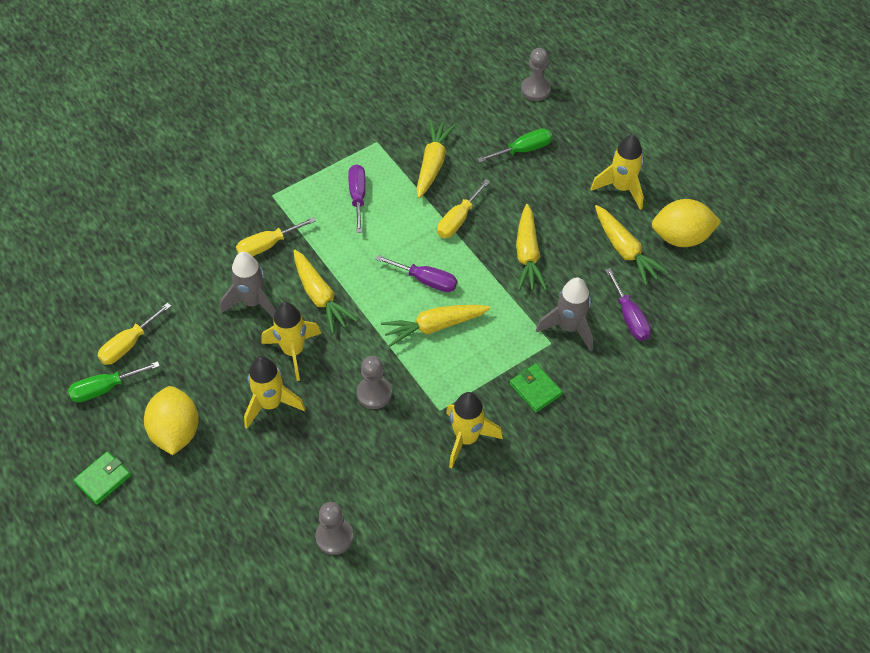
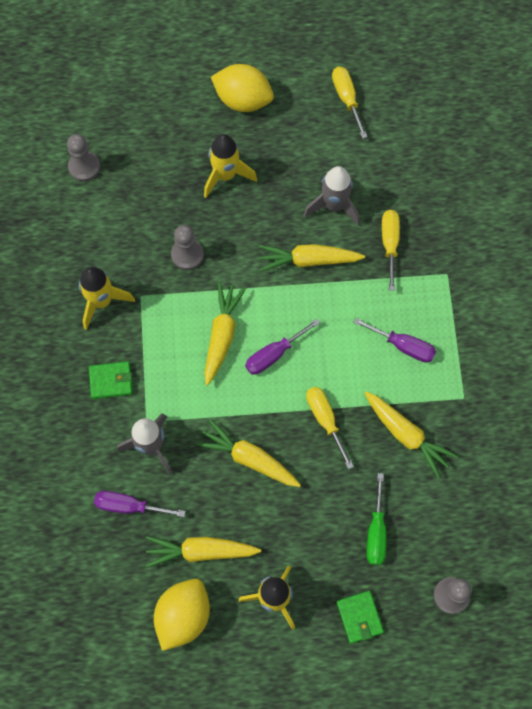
camera: 120 degrees right, 15 degrees up
(103, 479) = (233, 38): green wallet -> green wallet (359, 617)
(105, 388) = (314, 67): green screwdriver -> none
(293, 351) = (265, 214): yellow rocket -> none

